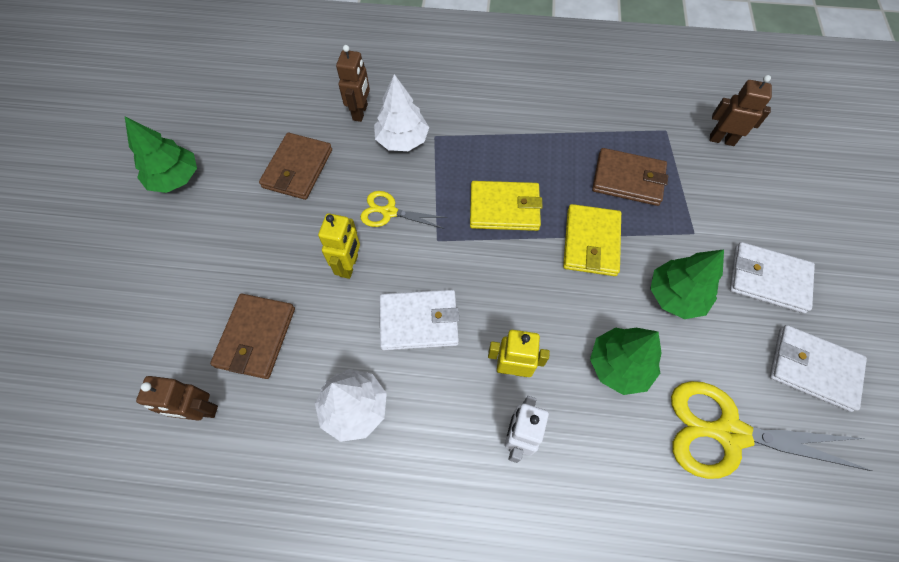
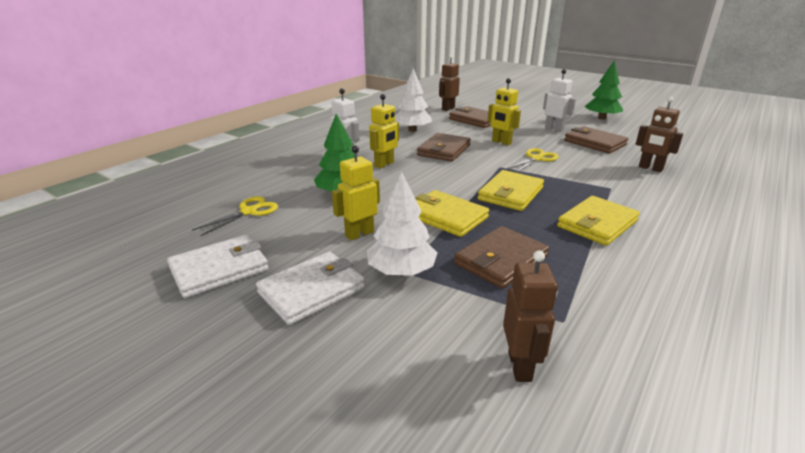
camera: 120 degrees right, 35 degrees down
(258, 221) = (554, 129): none -> white robot
(402, 140) = (610, 176): white tree -> white tree (401, 271)
(419, 321) = (444, 150): white wallet -> brown wallet
(520, 134) = (597, 224): none -> yellow wallet
(675, 296) = (359, 234): green tree -> yellow robot
(721, 140) = (520, 366): brown robot -> brown robot turned 45 degrees counterclockwise
(728, 433) = (249, 211): yellow scissors -> yellow scissors, size x0.55

